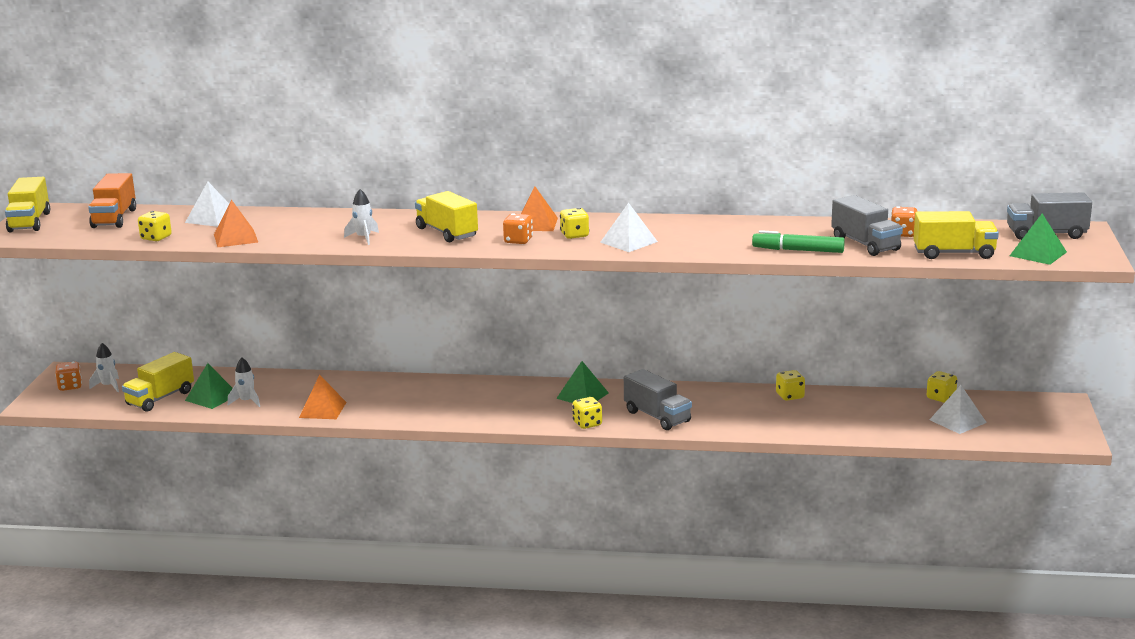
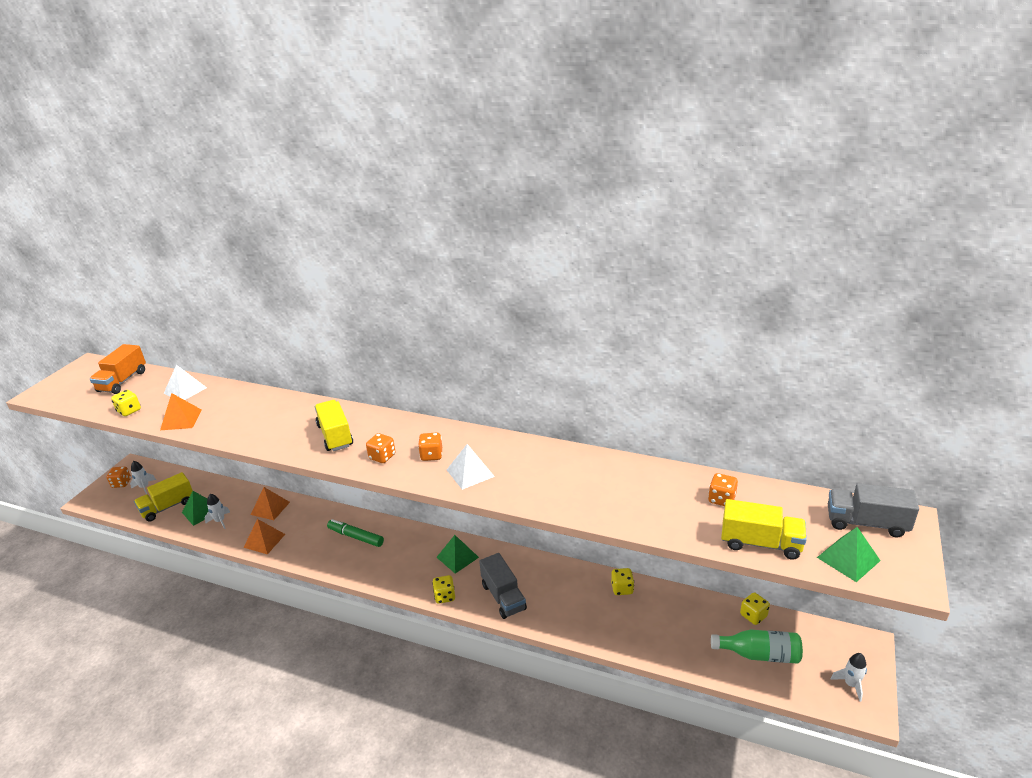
camera: 15 degrees right, 10 degrees up
(29, 222) = (67, 378): yellow truck -> none
(363, 238) = (269, 434): white rocket -> white rocket (850, 684)
(536, 224) = (410, 433): orange pyramid -> orange pyramid (270, 508)
(574, 235) = (431, 455): yellow dice -> orange dice
(798, 250) = (611, 512): green marker -> green marker (356, 537)
(865, 244) = (679, 512): grey truck -> none
(957, 421) = (759, 654): white pyramid -> green bottle

